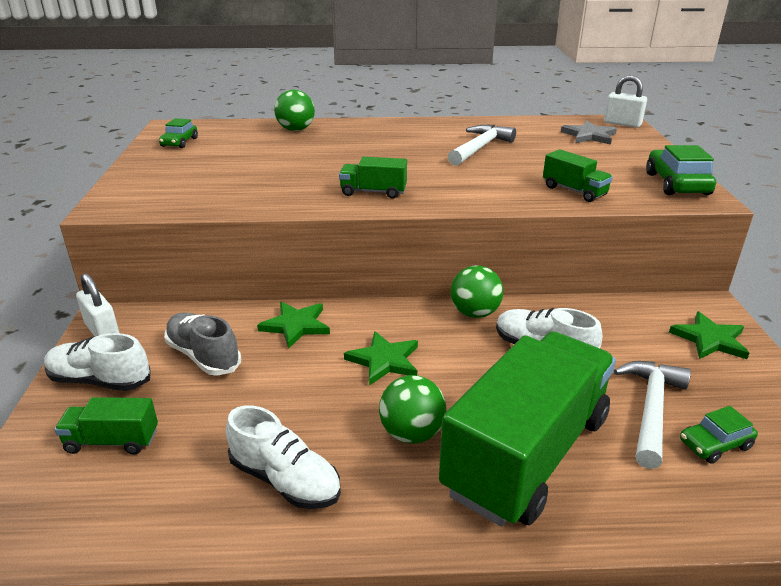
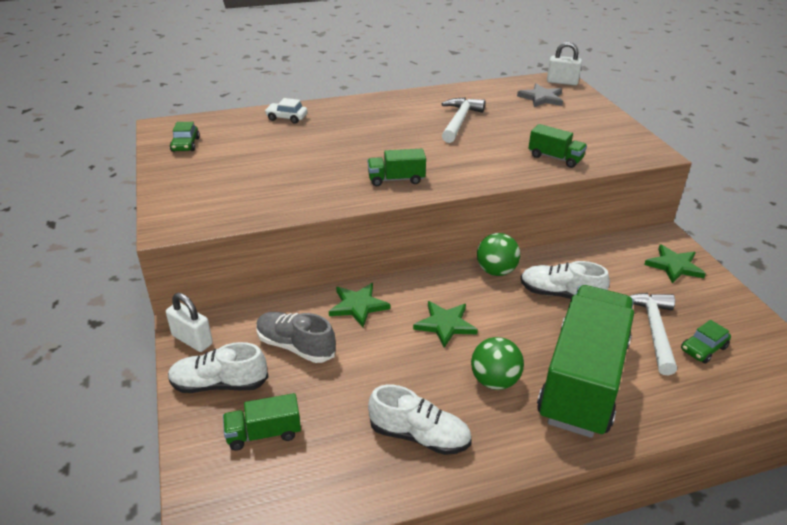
camera: 15 degrees left, 5 degrees up
(296, 130) = (287, 118): green ball -> white car
(677, 184) = (628, 141): green car -> none

